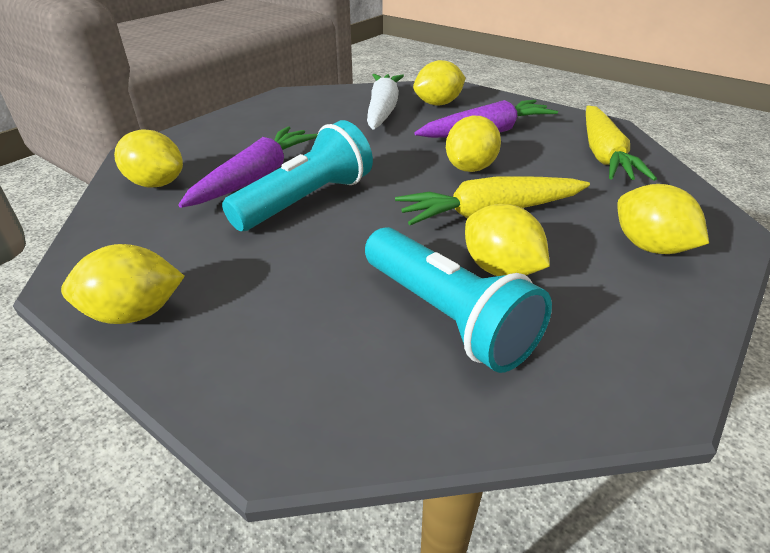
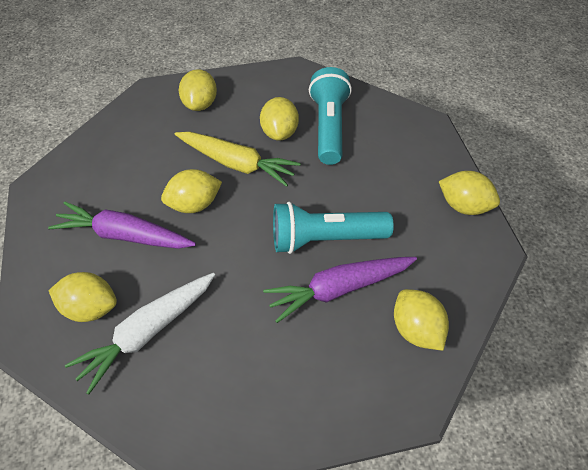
camera: 140 degrees left, 15 degrees up
(603, 154) = (100, 163): yellow carrot -> none

